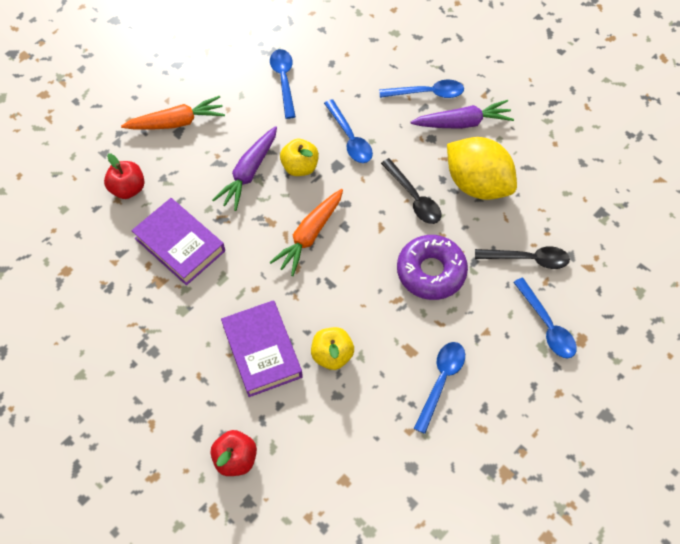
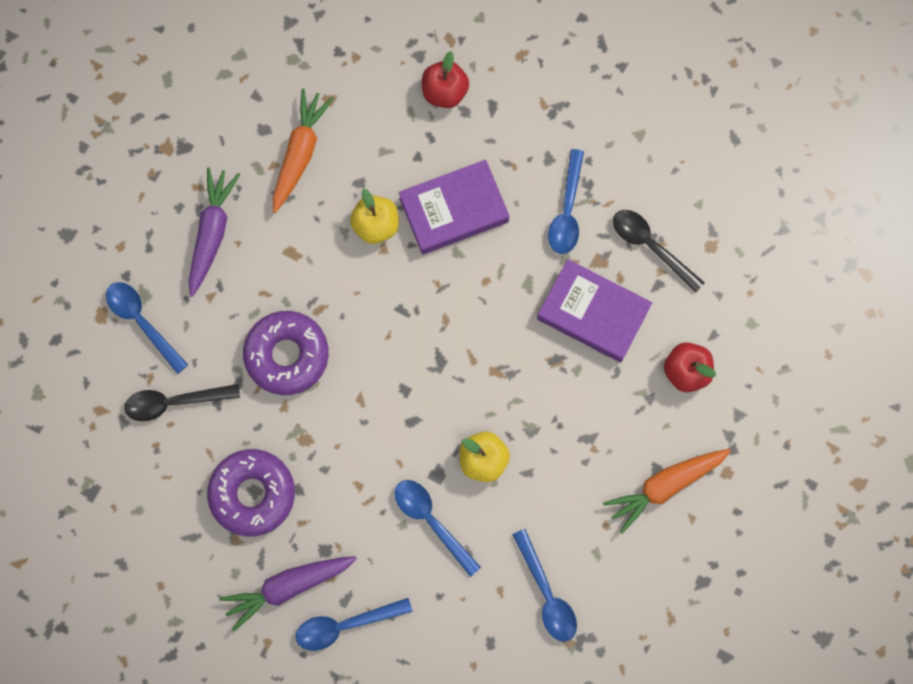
camera: 165 degrees right, 15 degrees up
(249, 173) = (545, 434): purple carrot -> purple carrot (212, 233)
(262, 351) = (454, 210): purple book -> purple book turned 75 degrees counterclockwise
(310, 235) = (443, 366): orange carrot -> orange carrot (300, 153)
(414, 198) = (328, 451): black spoon -> black spoon (650, 246)
(441, 381) = (250, 227): blue spoon -> blue spoon (567, 211)
(477, 184) = (253, 494): yellow lemon -> purple donut

